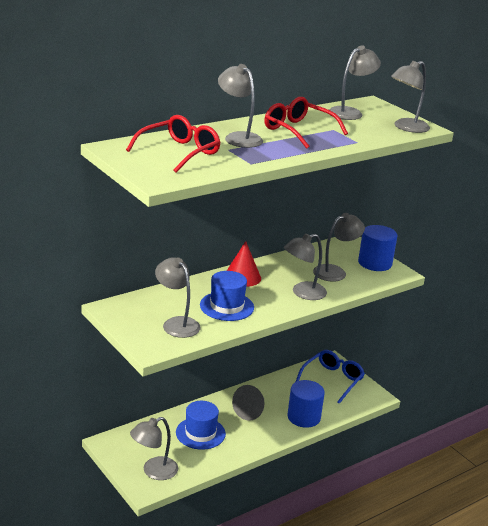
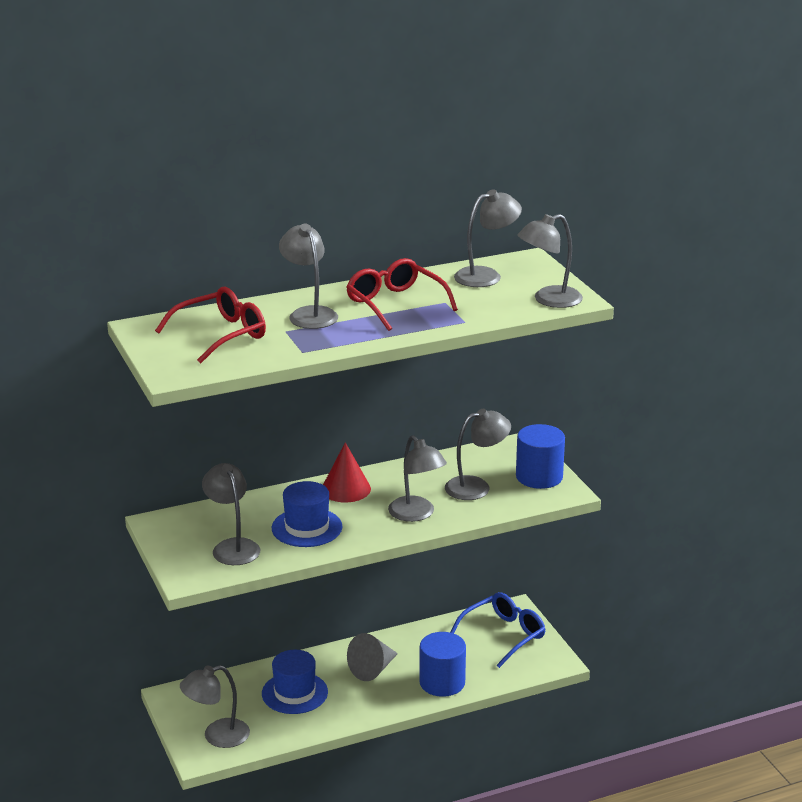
camera: 15 degrees right, 0 degrees up
(303, 293) = (416, 514): grey lamp -> grey lamp turned 105 degrees counterclockwise

